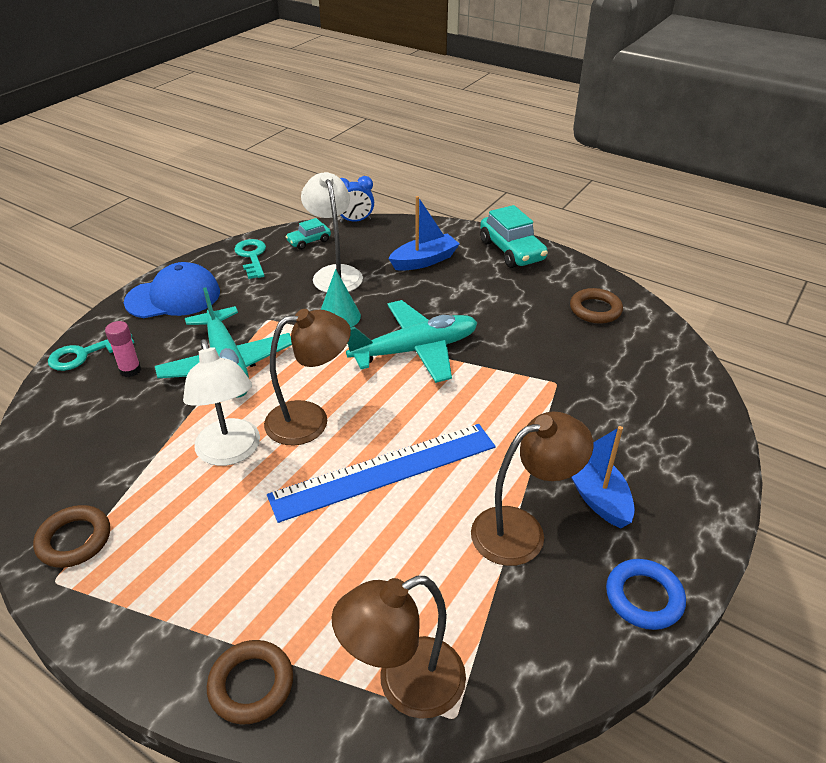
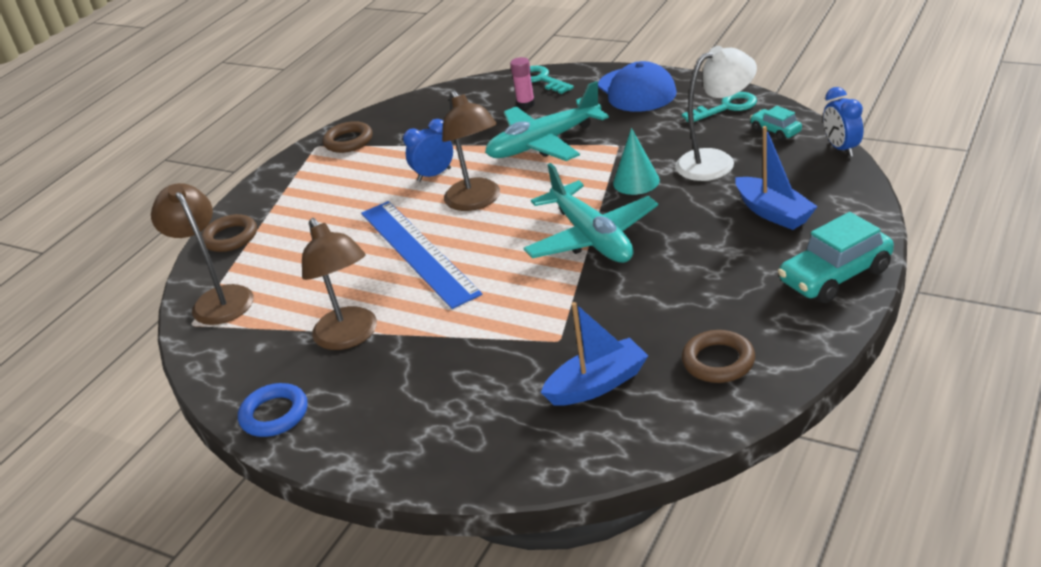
camera: 90 degrees right, 5 degrees down
(230, 452) = (434, 175): white lamp -> blue clock
(594, 492) = (395, 378): blue boat -> blue boat (597, 384)

